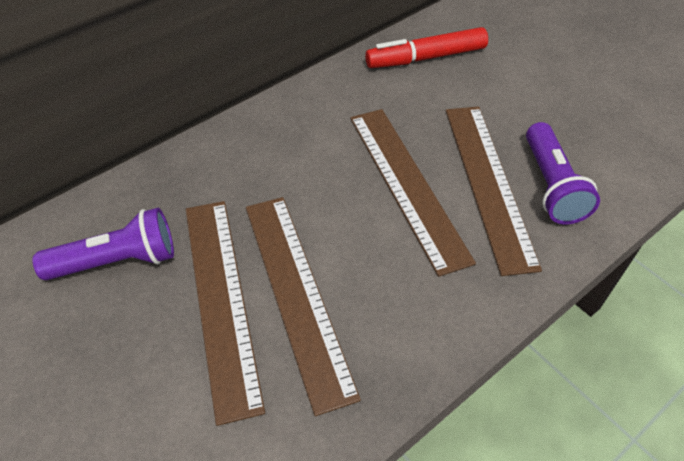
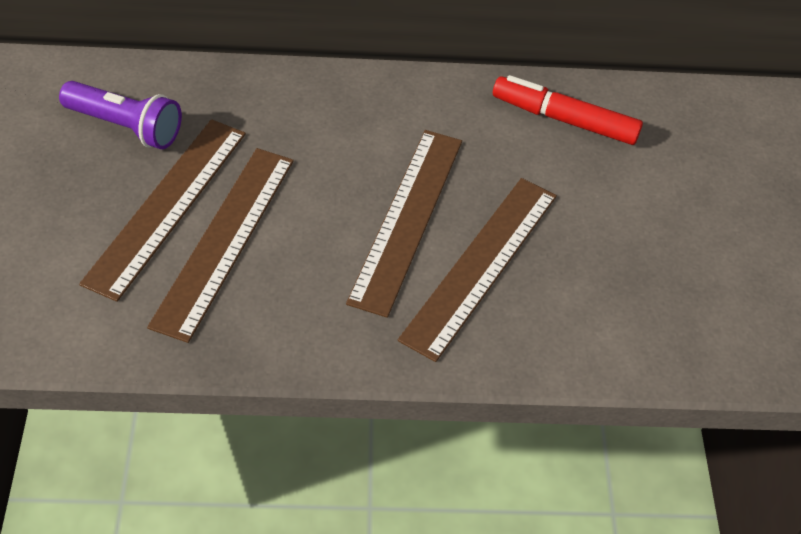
camera: 35 degrees right, 0 degrees up
(551, 186) = (536, 306): purple flashlight -> none

